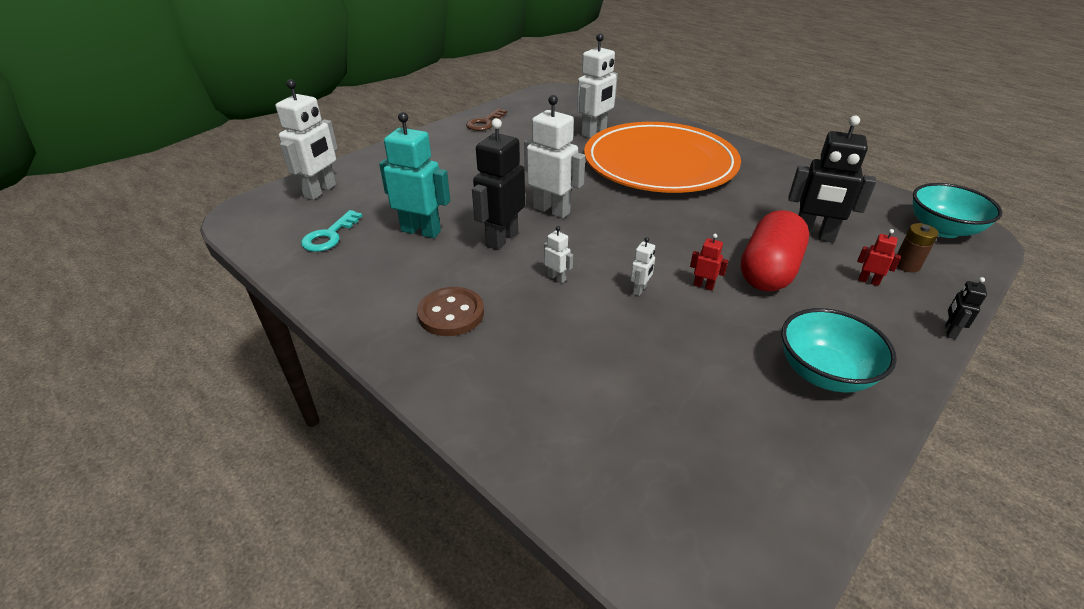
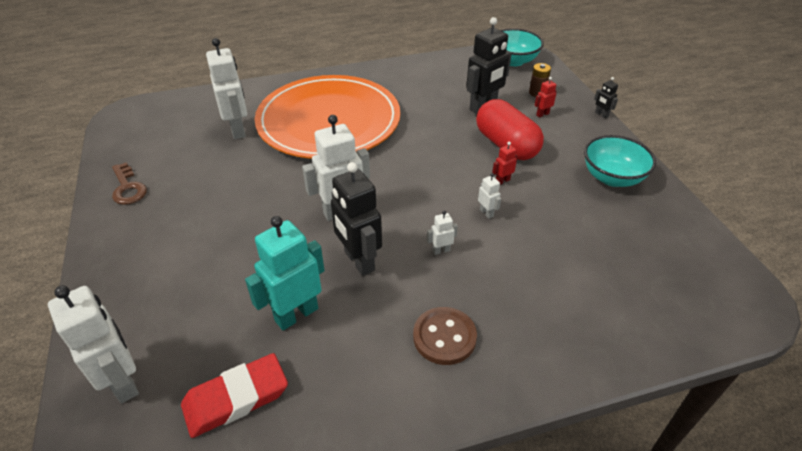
camera: 60 degrees left, 5 degrees up
(329, 236) = (236, 398): turquoise key -> red eraser

